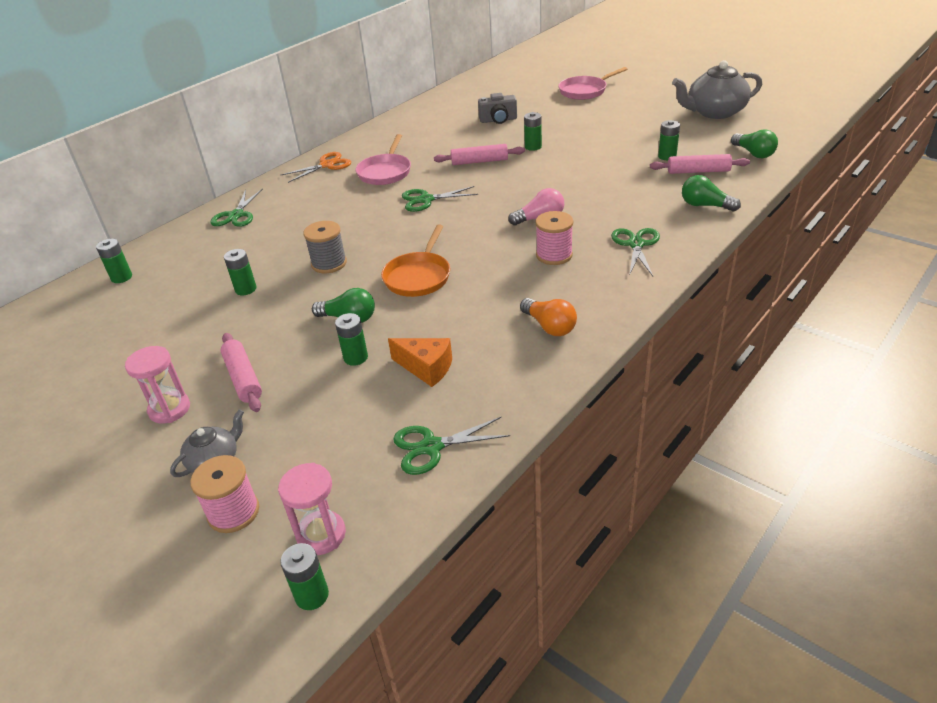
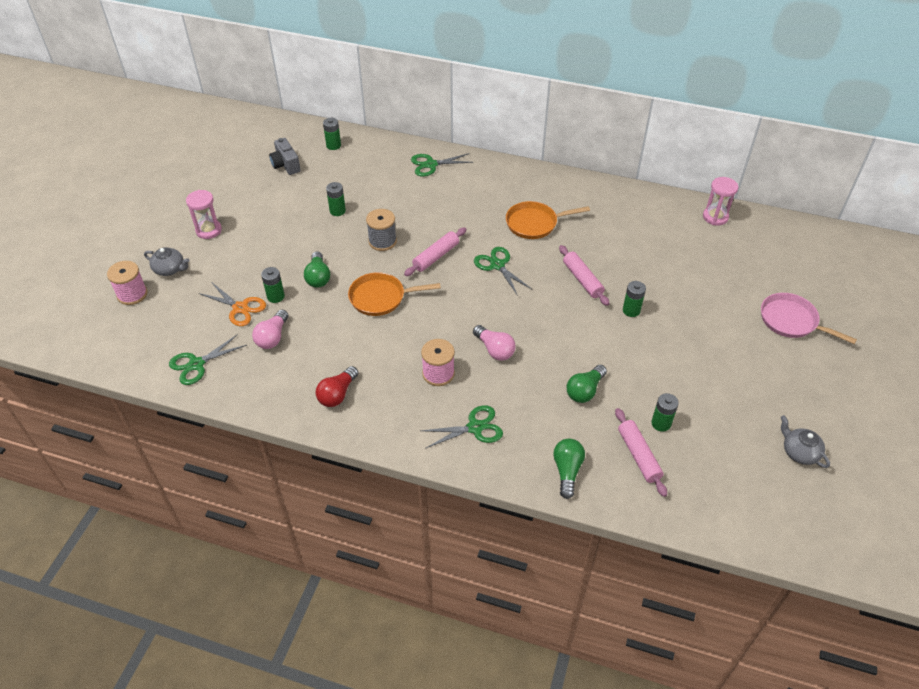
camera: 65 degrees right, 10 degrees up
(243, 378) = (243, 250): pink rolling pin -> pink rolling pin (436, 256)
(312, 595) = (79, 349): green battery -> none
(321, 535) = (120, 338): pink hourglass -> pink hourglass (715, 217)
(327, 165) = (531, 183): orange scissors -> orange scissors (240, 308)
(385, 172) = (534, 223): pink pan -> orange pan
(426, 368) = (272, 337): orange cheese -> pink light bulb
(432, 447) = (196, 364): green scissors -> green scissors turned 90 degrees counterclockwise
(498, 120) = (677, 269): grey camera -> grey camera (286, 165)
(549, 326) = (337, 394): orange light bulb -> red light bulb
(715, 112) = (799, 452): grey teapot -> grey teapot, size x0.53
(753, 153) = (705, 502): green light bulb -> green light bulb (585, 391)

